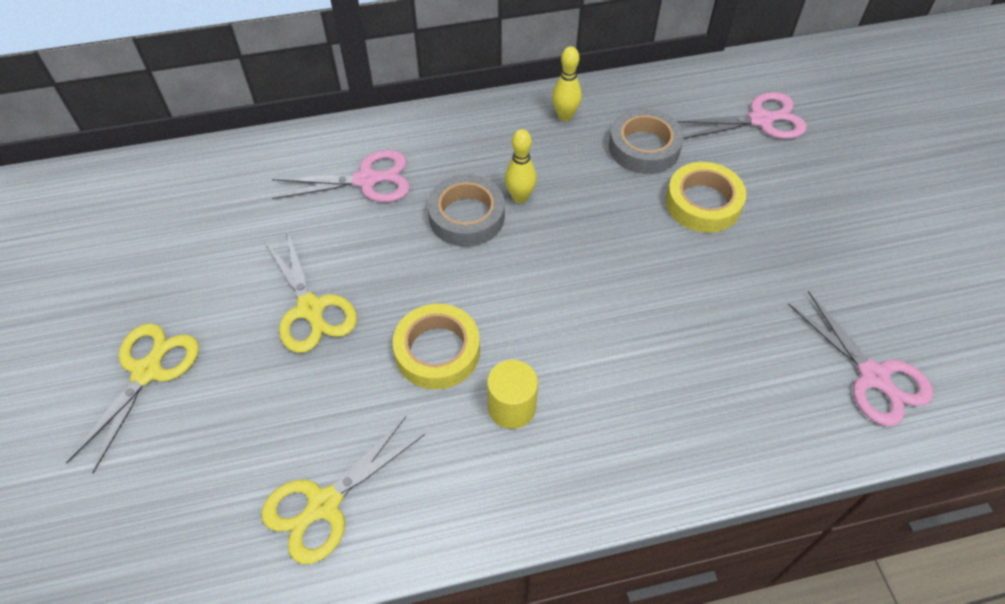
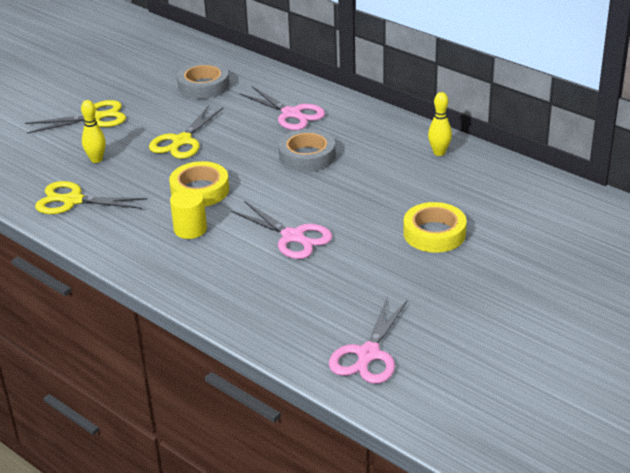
camera: 55 degrees right, 20 degrees down
(520, 197) = (346, 167): yellow bowling pin -> yellow bowling pin (96, 159)
(644, 147) = (453, 192): grey tape -> grey tape (203, 86)
(760, 120) = (551, 227): pink scissors -> pink scissors (293, 237)

